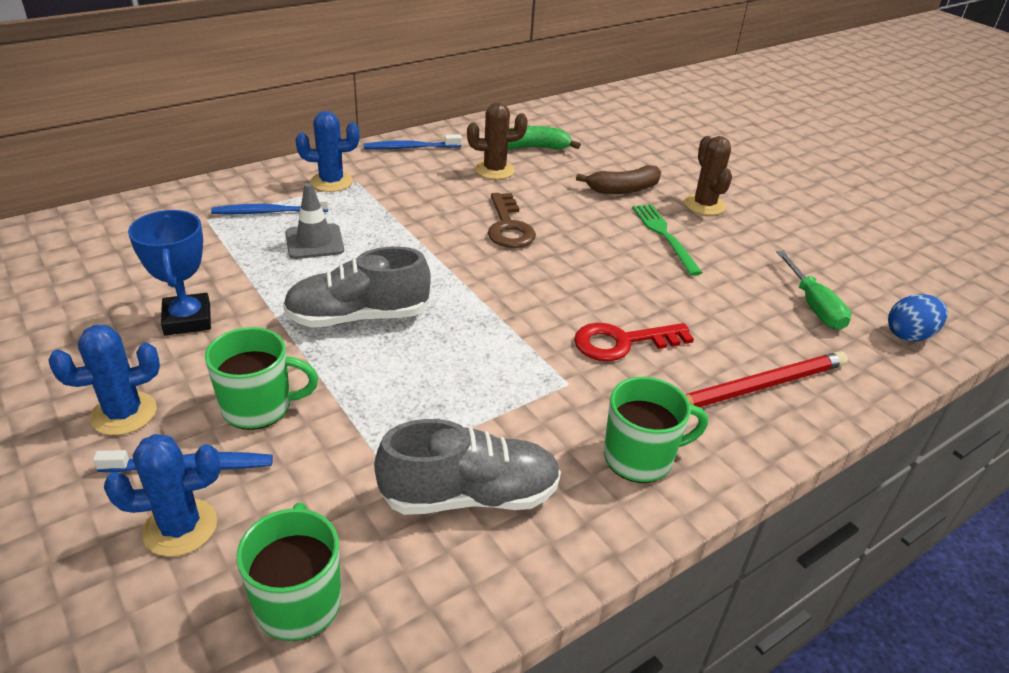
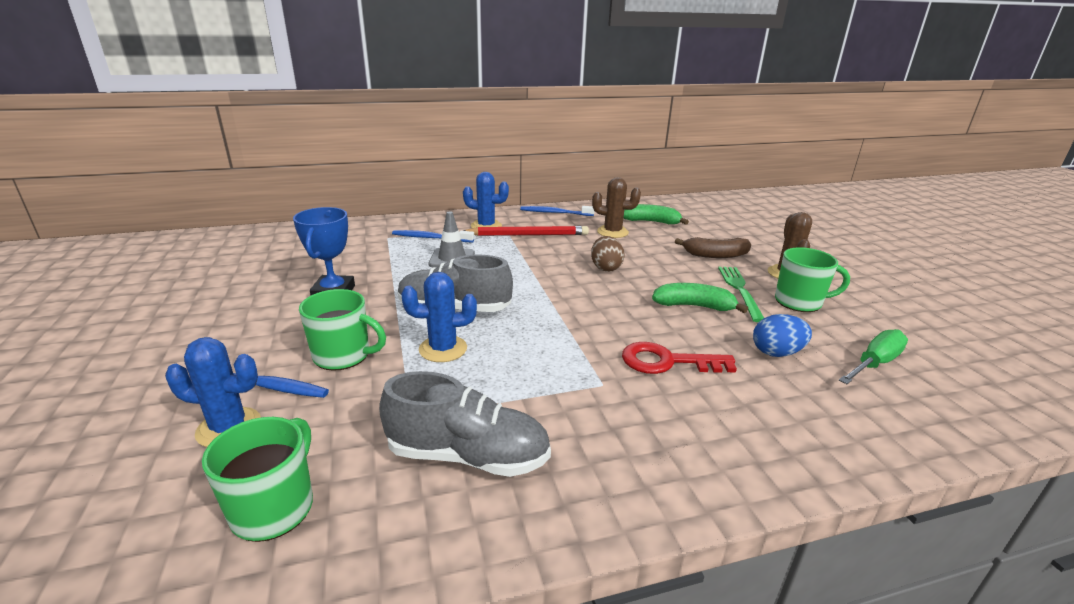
camera: 20 degrees right, 10 degrees down
(124, 413) = (249, 343): blue cactus -> blue cactus (443, 349)
(508, 227) = (605, 268): brown key -> brown egg
(624, 265) = (694, 306): none -> green banana
(640, 457) = (644, 458): green mug -> green mug (799, 302)
(759, 386) = (793, 420): red pencil -> red pencil (528, 235)
(813, 306) = (874, 363): green screwdriver -> green screwdriver turned 135 degrees counterclockwise
(909, 335) = (981, 405): blue egg -> blue egg (776, 353)

